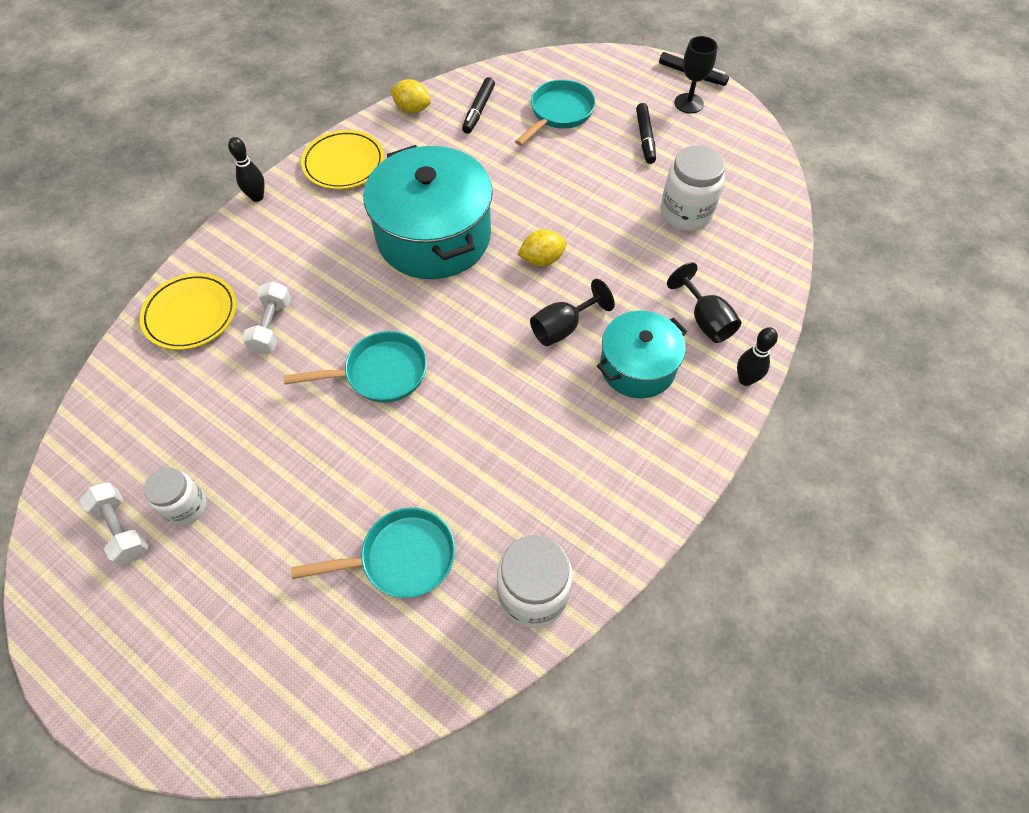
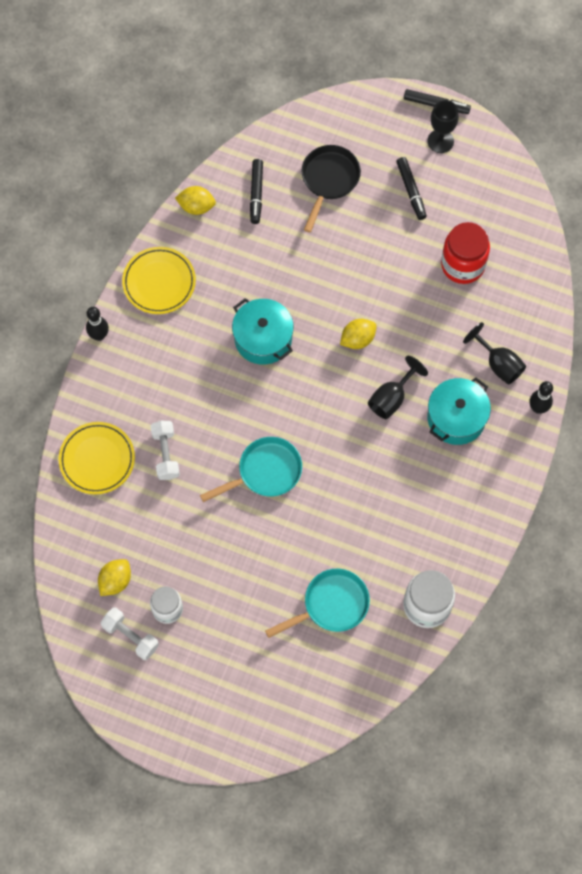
camera: 15 degrees left, 10 degrees up
(140, 455) = (115, 581): none -> yellow lemon
(434, 236) = (263, 338): turquoise pot -> turquoise pot, size x0.60
(559, 113) = (329, 180): turquoise pan -> black pan
(685, 214) = (462, 265): white jar -> red jar

